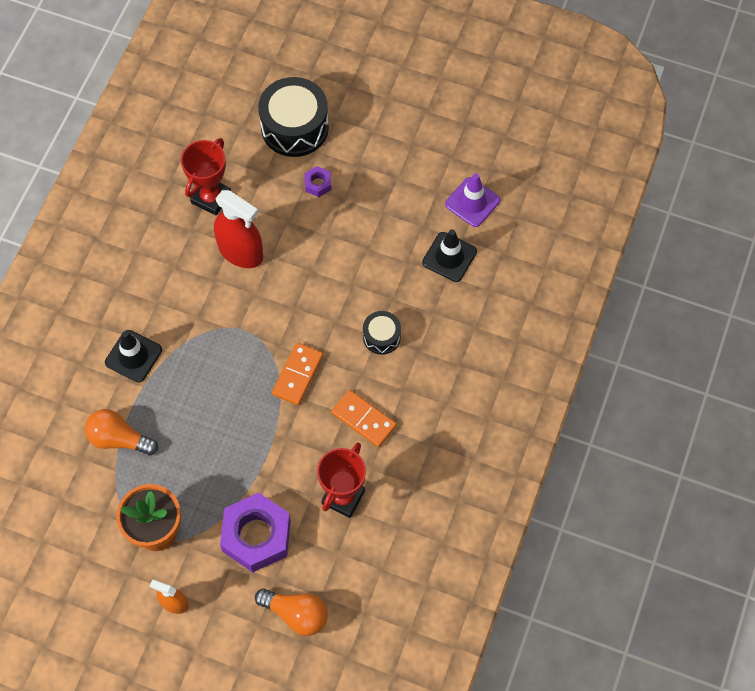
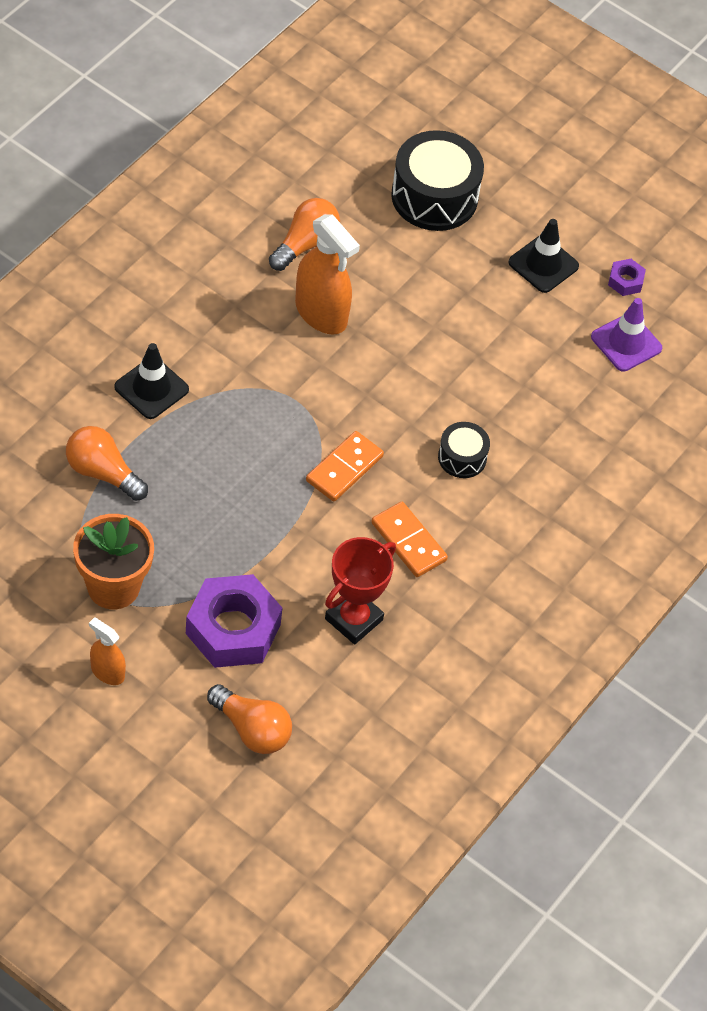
camera: 10 degrees right, 10 degrees down
(211, 198) = (305, 244): red trophy -> orange light bulb
(241, 252) = (321, 313): red spray bottle -> orange spray bottle
(318, 184) = (441, 267): purple nut -> purple nut (625, 281)
(449, 257) = (576, 394): black traffic cone -> black traffic cone (543, 264)

